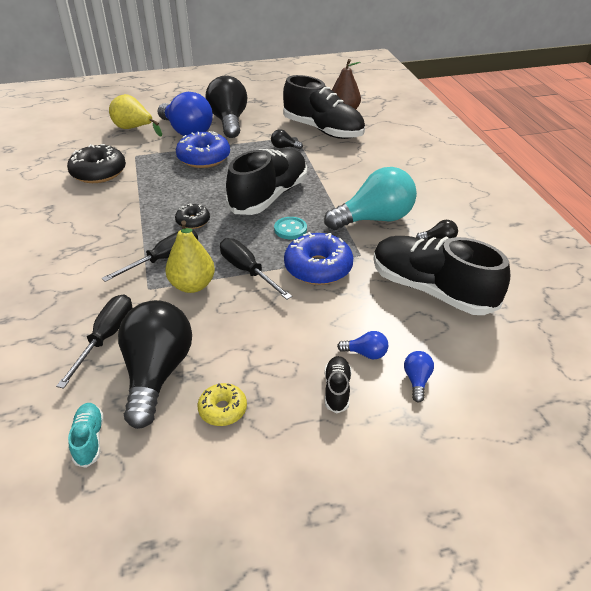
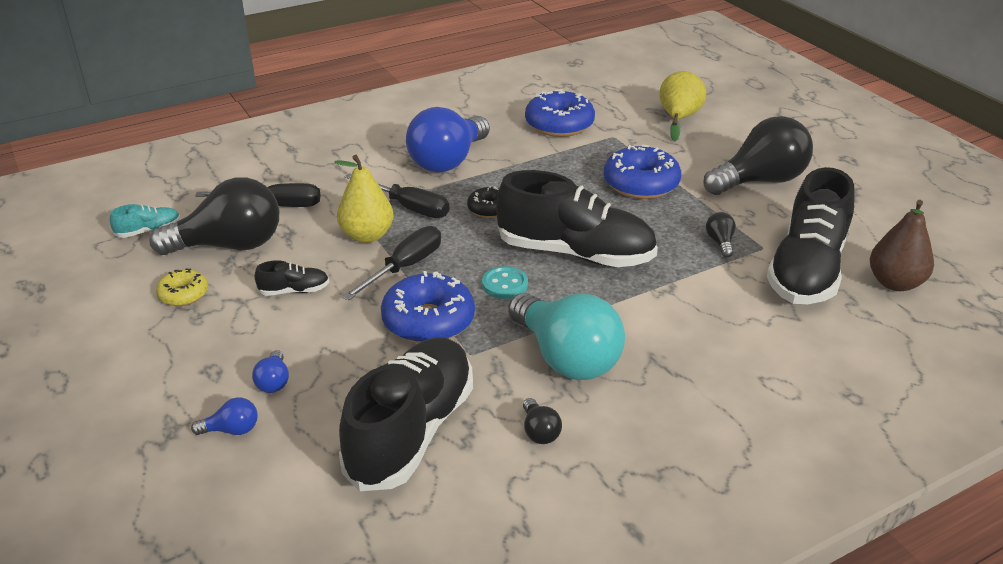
camera: 75 degrees right, 5 degrees down
(99, 172) = (559, 124): black donut -> blue donut
(187, 131) = (703, 156): blue light bulb -> blue light bulb (448, 161)
(337, 389) = (214, 366): black shoe -> black shoe (294, 291)

